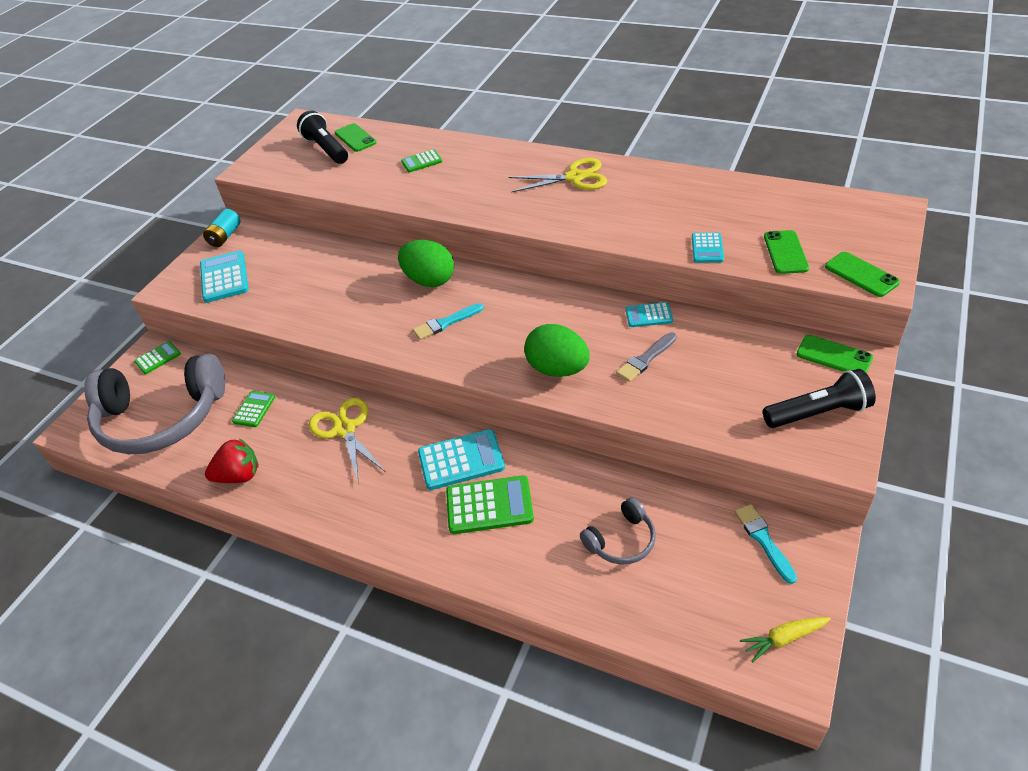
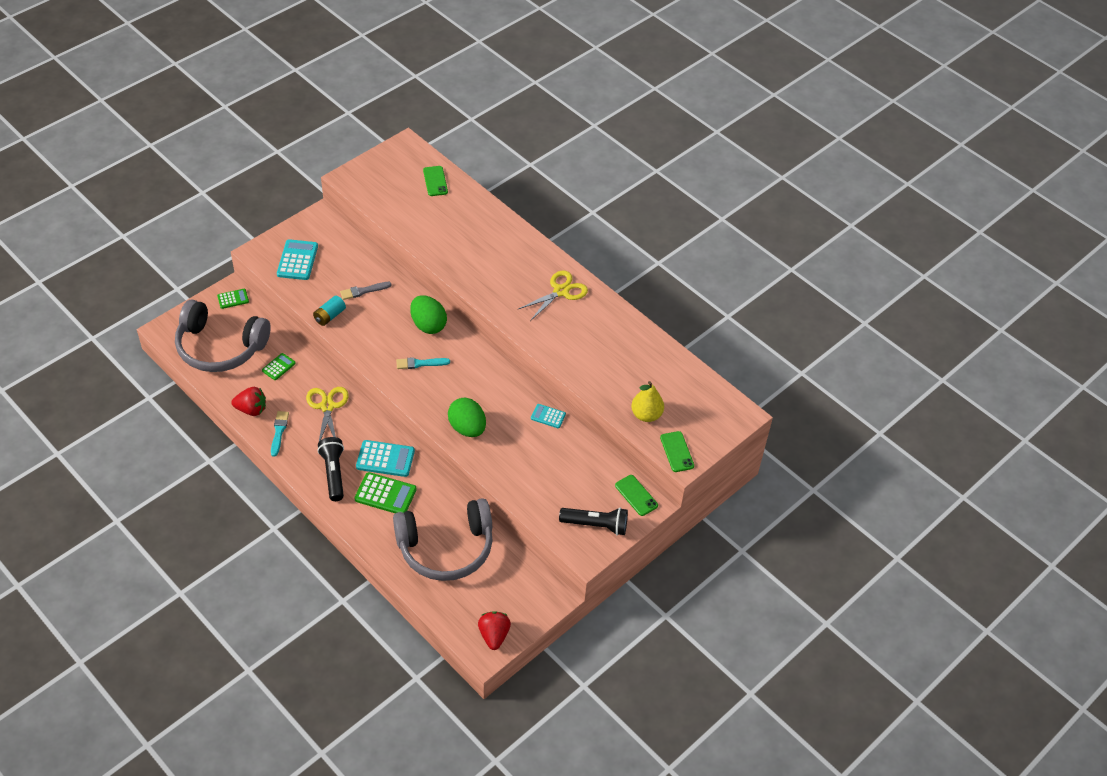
camera: 15 degrees right, 5 degrees up
(225, 236) = (312, 223): turquoise battery -> turquoise battery (329, 316)
(326, 149) = (410, 183): black flashlight -> black flashlight (333, 473)
(421, 161) = (468, 227): green calculator -> none
(575, 177) = (561, 291): yellow scissors -> yellow scissors turned 60 degrees counterclockwise
(621, 540) = (446, 548): grey headphones -> grey headphones, size x2.22
(646, 359) = (524, 445): grey brush -> grey brush (363, 291)
(707, 248) = (601, 389): turquoise calculator -> none
(764, 540) = (523, 583): turquoise brush -> turquoise brush (279, 432)
(783, 639) = (494, 635): yellow carrot -> red strawberry
(785, 252) = (646, 415): green phone -> yellow pear

